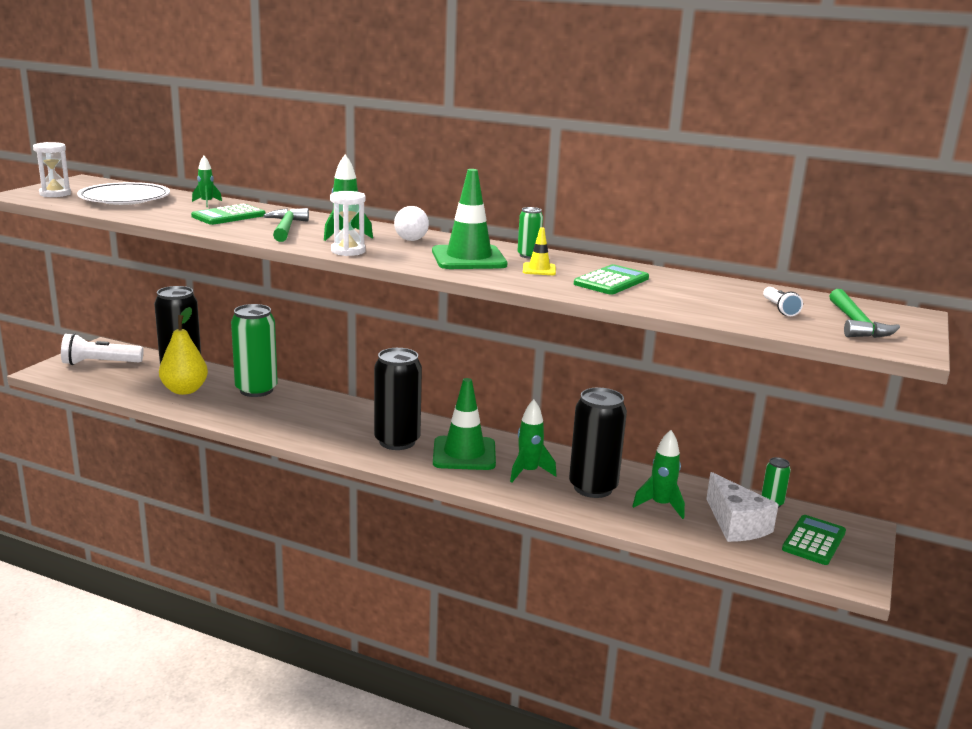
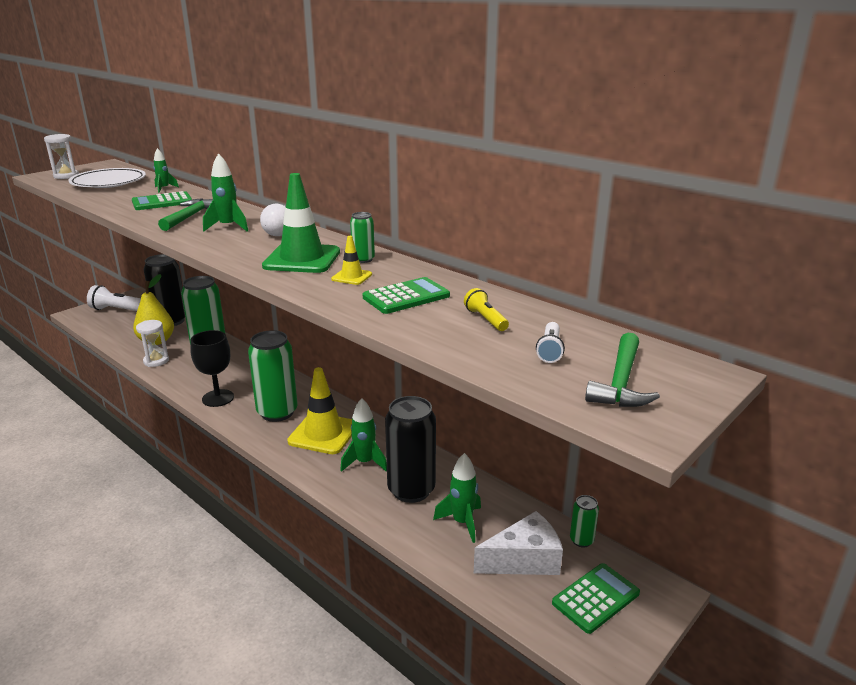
camera: 20 degrees right, 5 degrees up
(317, 436) = (218, 398): none -> black goblet
(348, 251) = (206, 244): white hourglass -> white hourglass (156, 361)
(397, 441) = (277, 412): black can -> green can
(464, 454) = (323, 434): green traffic cone -> yellow traffic cone
(701, 292) = (485, 319): none -> yellow flashlight
(736, 524) = (524, 560): white cheese -> white cheese turned 105 degrees counterclockwise

